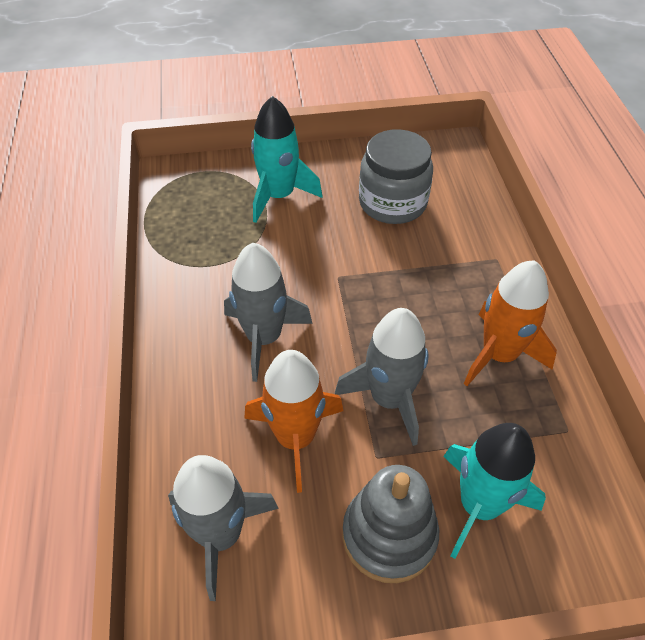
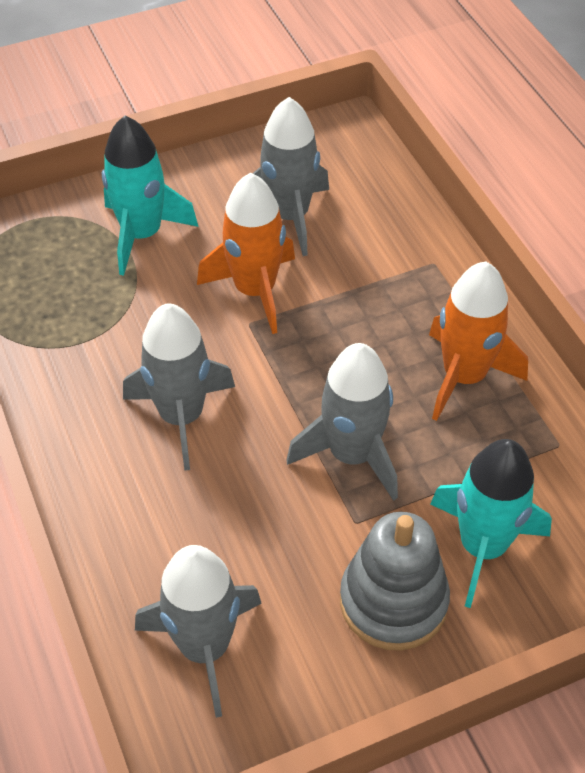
camera: 15 degrees left, 0 degrees up
(295, 438) = (256, 523): orange rocket -> orange rocket (255, 290)
(392, 203) = (289, 216): grey jar -> grey rocket

